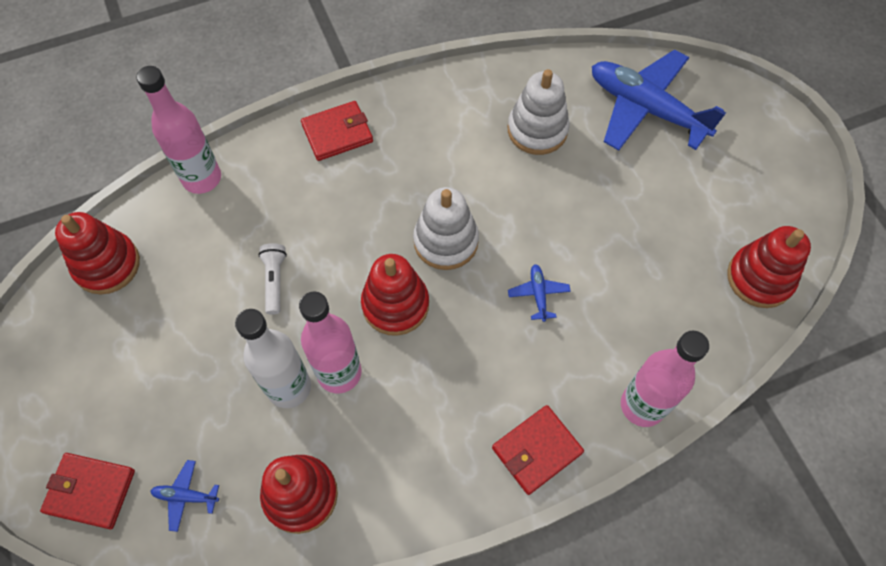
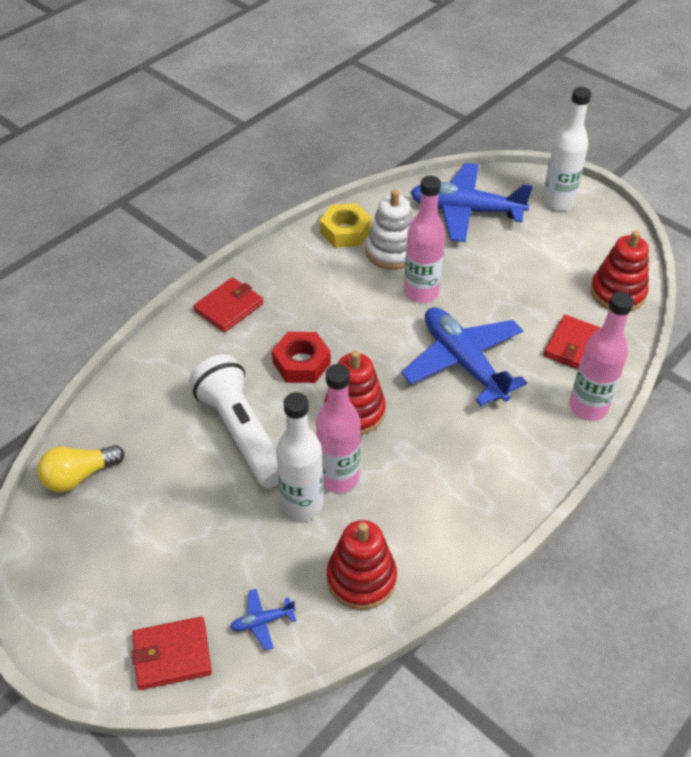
camera: 25 degrees left, 15 degrees down
(107, 265) = (79, 476): red stacking toy -> yellow light bulb
(202, 178) = (128, 380): pink bottle -> pink bottle (421, 292)
(274, 281) = (241, 432): white flashlight -> white flashlight, size x2.20
(373, 227) = (301, 363): none -> red nut
(446, 241) = (367, 352): white stacking toy -> none
(502, 87) = (345, 231): none -> yellow nut
(537, 450) = (530, 468): red wallet -> red wallet (574, 346)
(538, 294) = (463, 362): blue plane -> blue plane, size x2.49
(758, 135) = (558, 202): none -> white bottle

